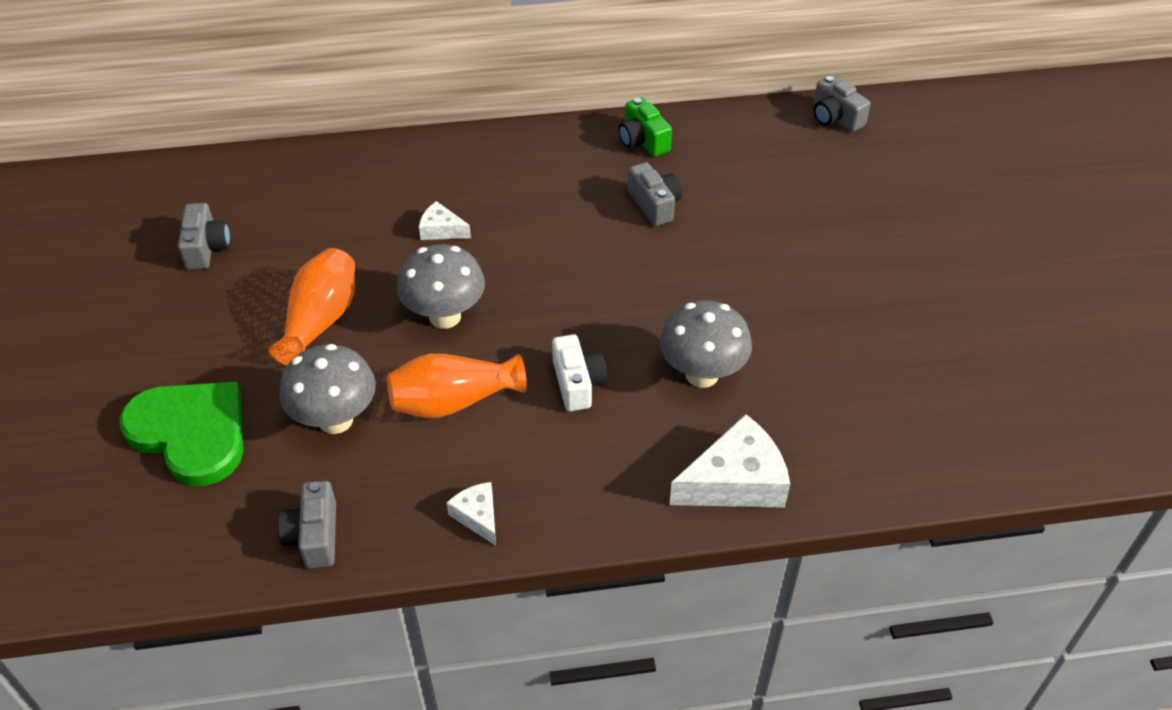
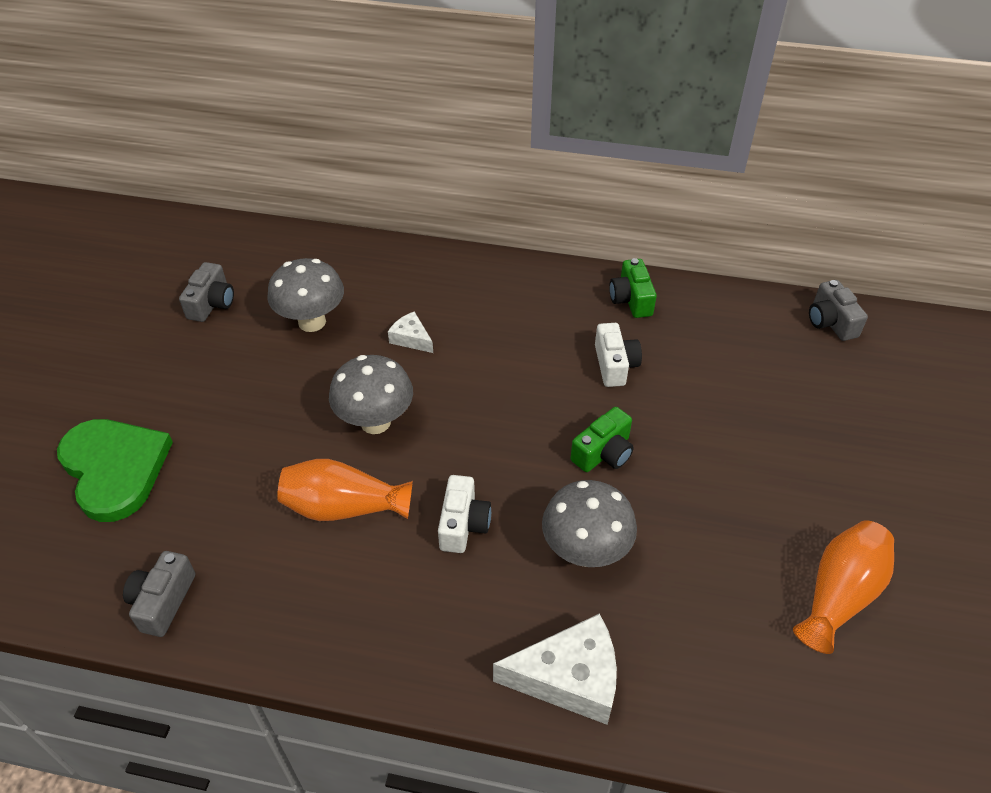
camera: 20 degrees right, 0 degrees up
(320, 320) = (269, 395): orange vase -> orange vase (839, 594)
(336, 420) = (236, 493): grey mushroom -> grey mushroom (312, 322)
(477, 516) = (310, 631): white cheese -> none
(654, 205) = (614, 365): grey camera -> white camera
(680, 286) = (603, 453): none -> green camera

